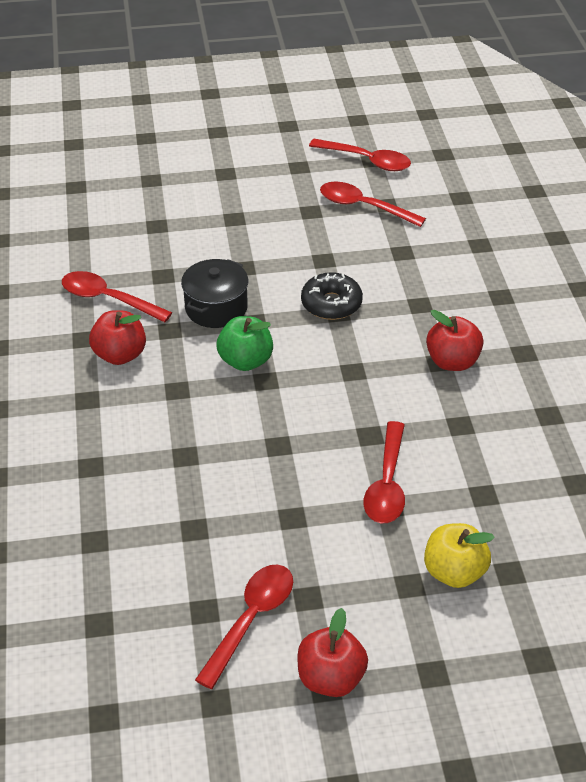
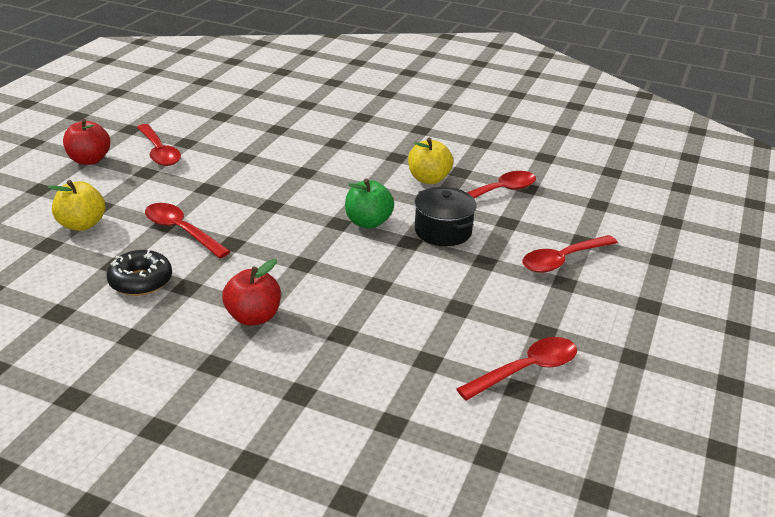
camera: 120 degrees right, 10 degrees down
(120, 355) = (428, 179): red apple -> yellow apple
(331, 304) = (393, 286): black donut -> black donut (141, 281)
(367, 161) = (617, 414): red spoon -> red spoon (562, 260)

